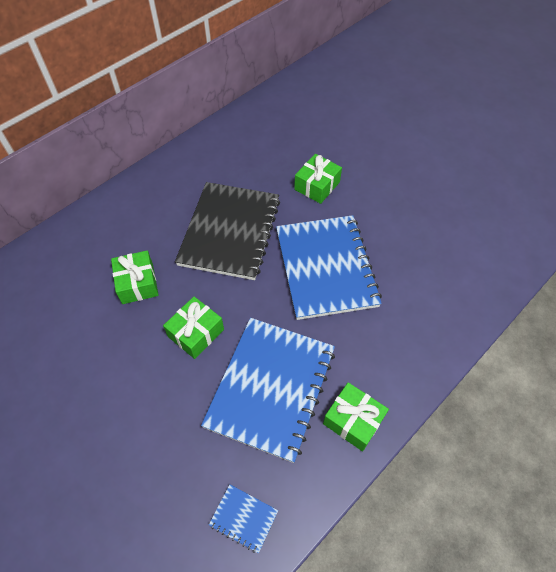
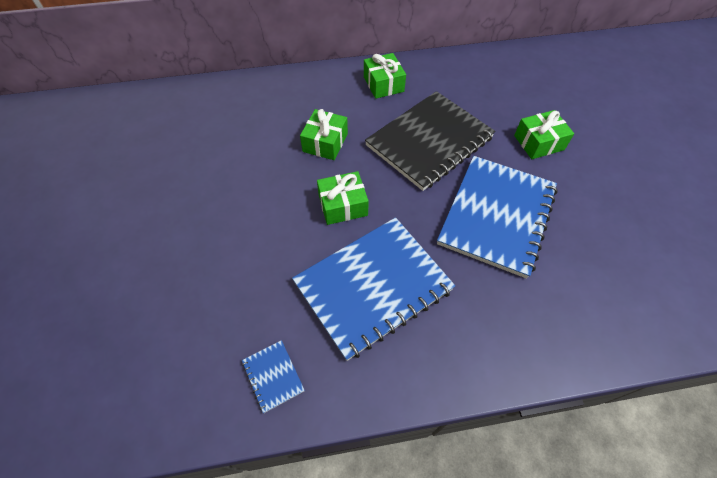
camera: 35 degrees right, 0 degrees up
(353, 420) = (427, 362): green gift -> green gift (383, 84)

